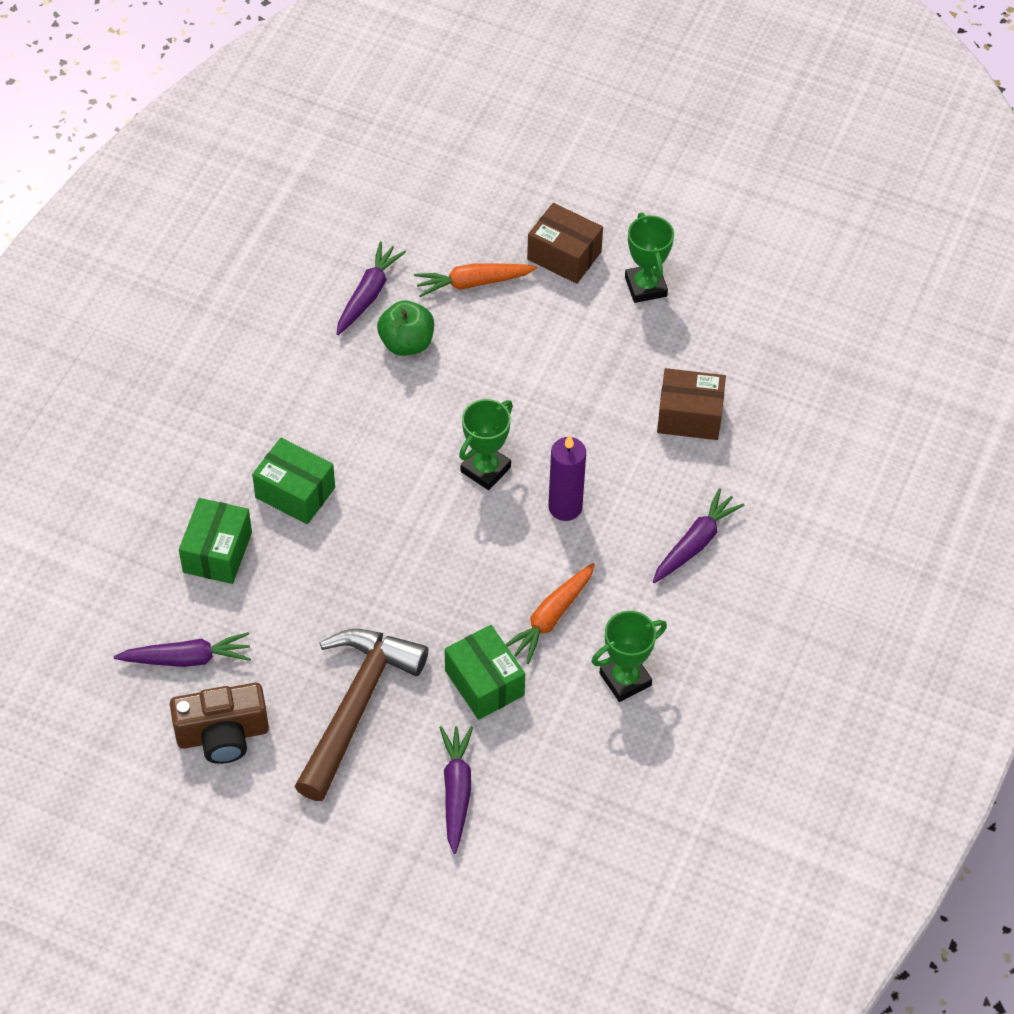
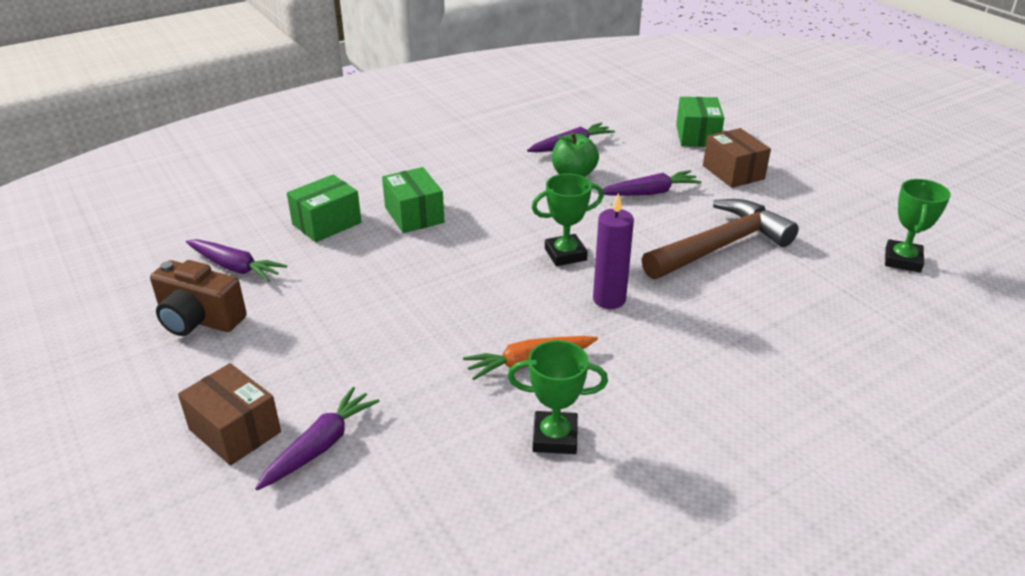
camera: 35 degrees right, 20 degrees down
(356, 706) = (312, 348): brown hammer -> brown hammer (720, 246)
(473, 283) = (651, 164): orange carrot -> none
(484, 683) = (428, 380): green box -> green box (697, 136)
(645, 286) = (787, 206): green trophy -> green trophy (902, 260)
(689, 416) = (768, 287): brown box -> brown box (235, 431)
(695, 543) = (708, 368): purple carrot -> purple carrot (650, 192)

